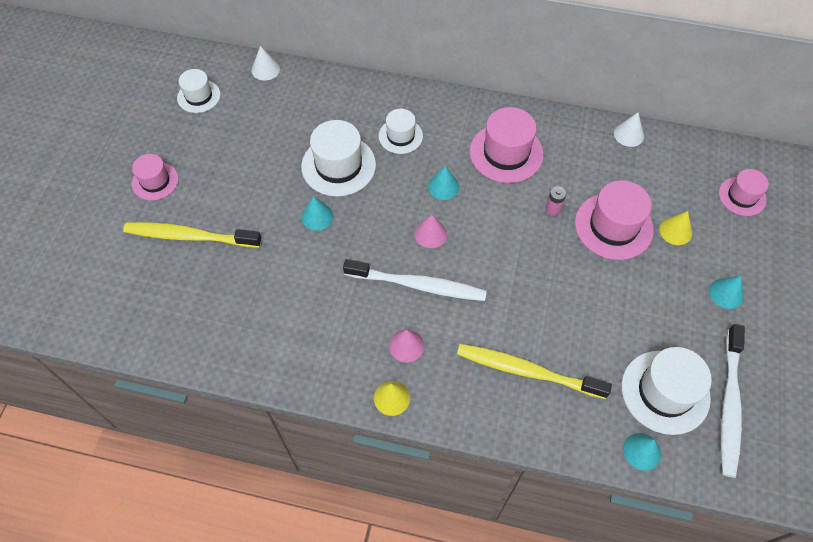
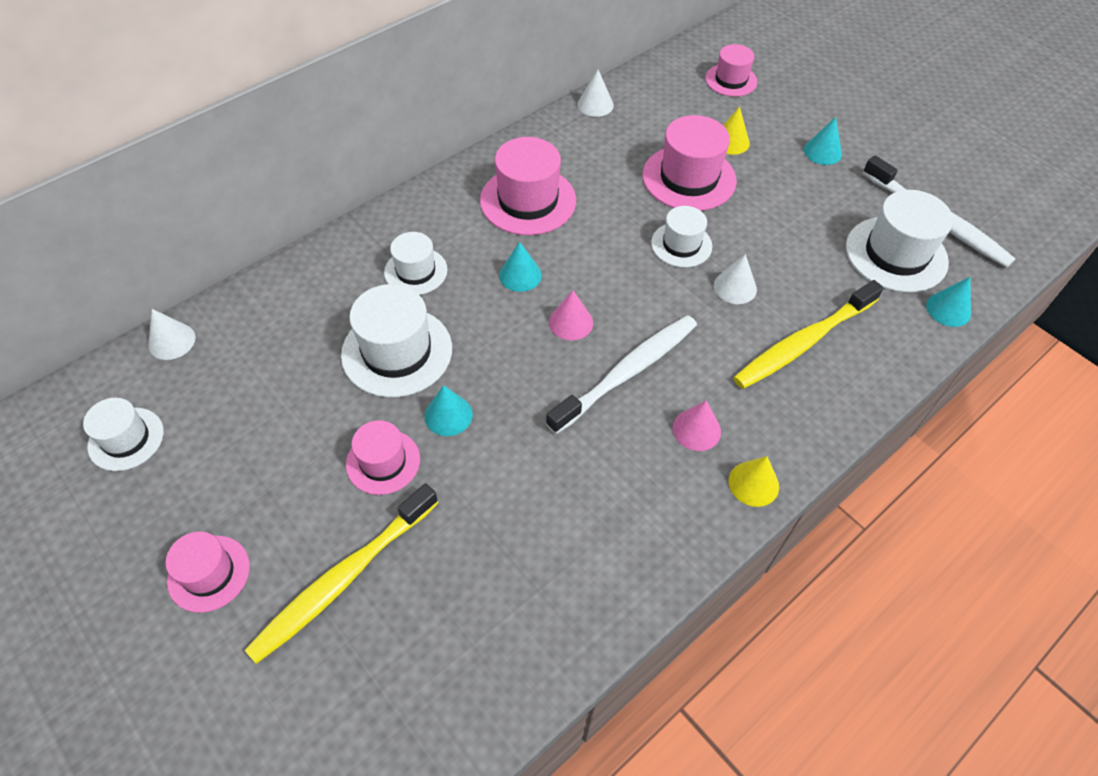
camera: 55 degrees left, 5 degrees down
(266, 207) = (383, 462): none -> pink hat
(539, 306) = (735, 287): none -> white cone
(548, 256) = (681, 244): none -> white hat
(553, 209) = (630, 208): pink battery -> none

